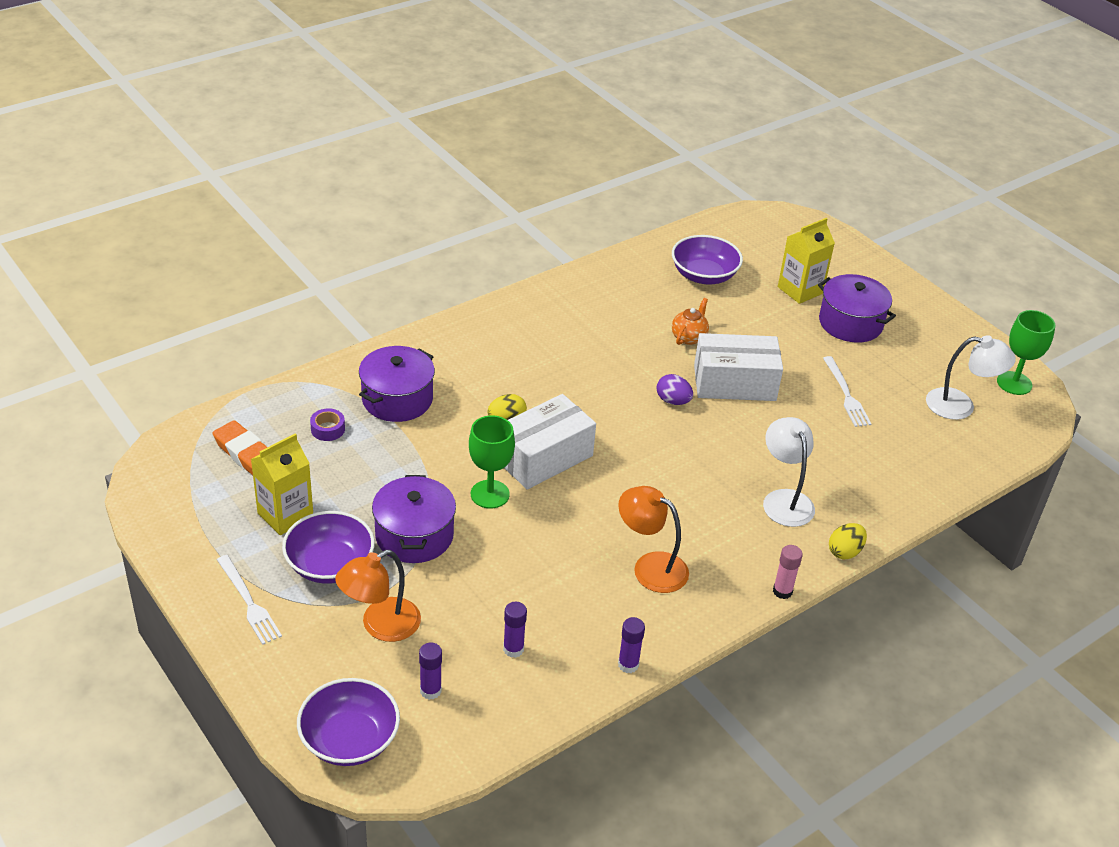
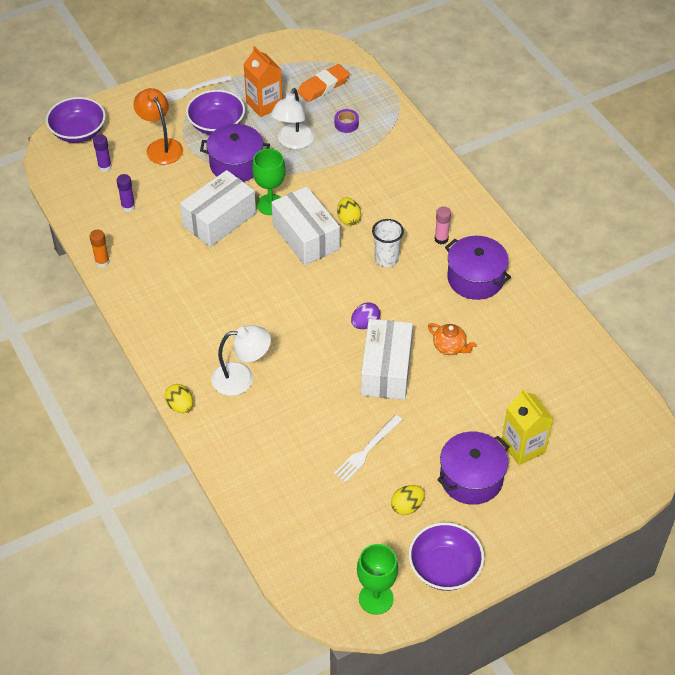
camera: 100 degrees right, 10 degrees up
(285, 515) = (264, 104): yellow carton -> orange carton
(397, 399) = (377, 160): purple pot -> purple pot (475, 278)
(525, 544) = (219, 219): none -> white box
(568, 387) = (386, 259): none -> white cup
(628, 665) = (102, 262): purple glue stick -> orange glue stick
(650, 567) = (186, 285): orange lamp -> none
(704, 275) = (543, 373): purple bowl -> purple bowl (444, 567)
(782, 591) = (148, 358): pink glue stick -> pink glue stick (441, 239)
(846, 394) = (367, 450): white fork -> white fork turned 45 degrees counterclockwise
(902, 365) = (407, 506): none -> yellow egg
(960, 406) = (345, 540): white lamp -> white lamp (293, 142)

